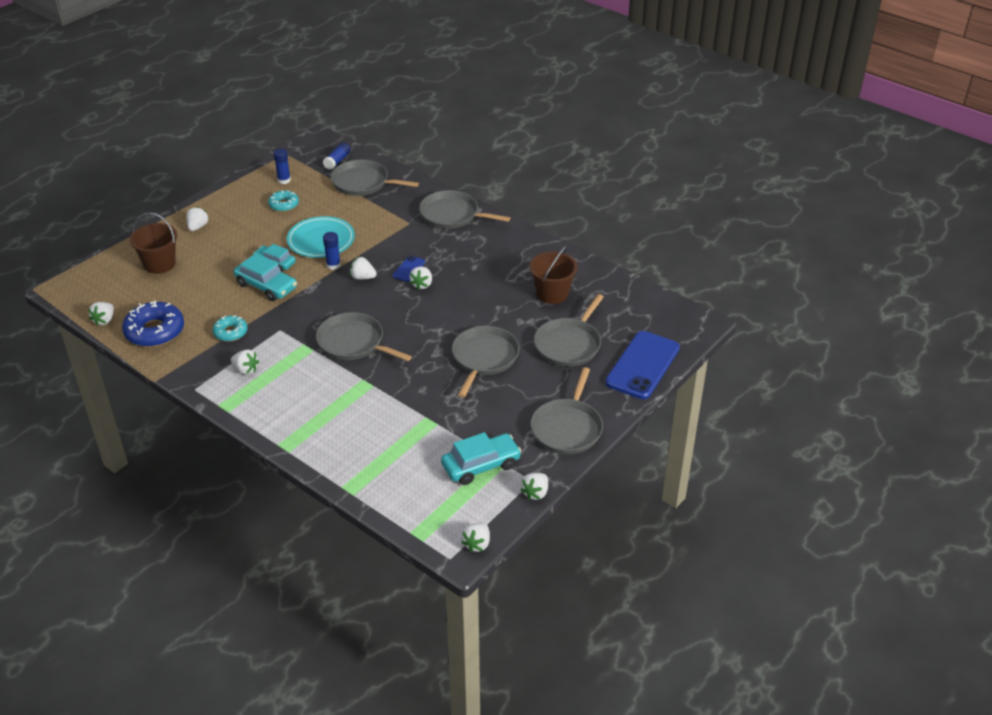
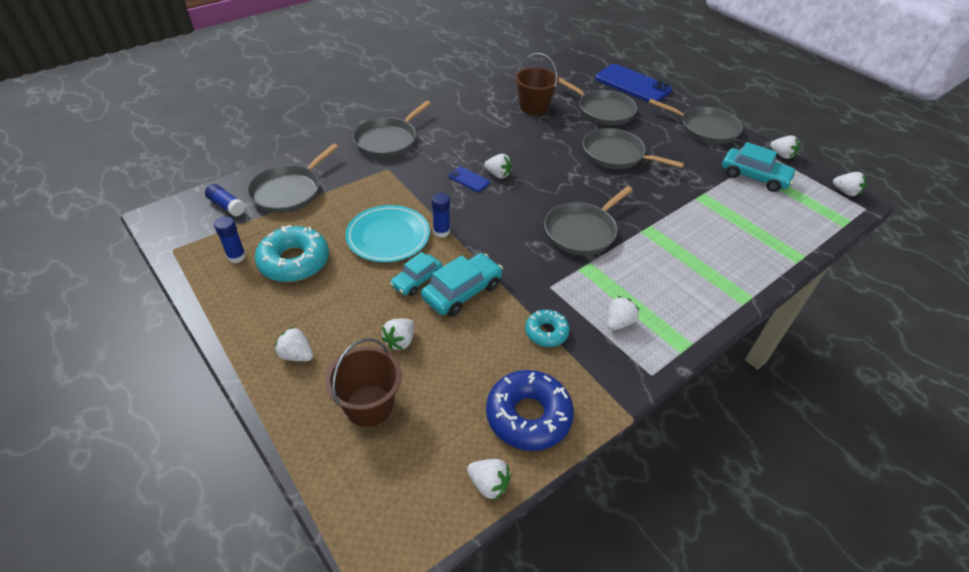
camera: 80 degrees left, 5 degrees up
(284, 205) = (294, 261): turquoise donut -> turquoise donut, size x1.75
(363, 277) = (472, 212): white strawberry -> white strawberry (400, 341)
(481, 465) = (754, 177): turquoise car -> turquoise car turned 135 degrees clockwise

